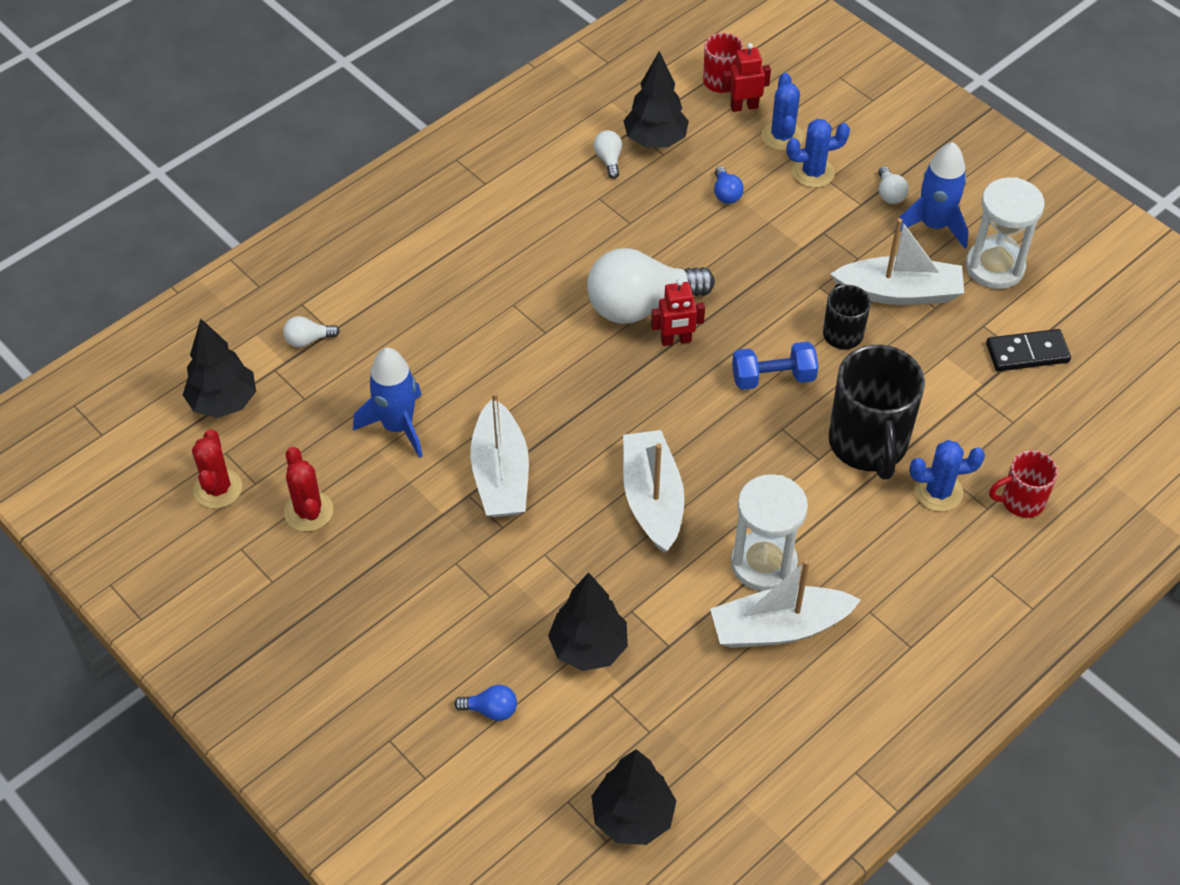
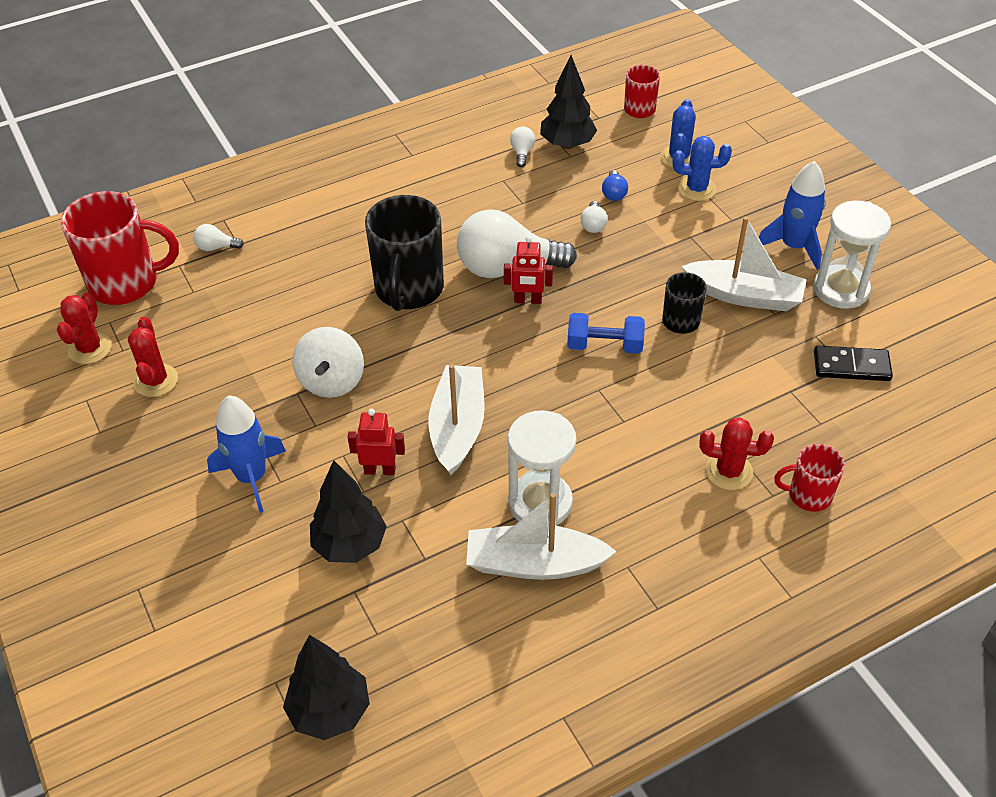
camera: 15 degrees right, 5 degrees down
(223, 402) = (126, 283): black tree -> red mug
(398, 426) = (260, 327): blue rocket -> blue rocket (251, 477)
(491, 710) = (239, 581): blue light bulb -> none
(501, 474) = (331, 381): white boat -> white spinning top
(744, 106) = (653, 131): red robot -> red robot (380, 470)
(868, 444) = (674, 417): black mug -> black mug (408, 290)
(889, 194) = (760, 216): white light bulb -> white light bulb (593, 225)
(938, 492) = (729, 471): blue cactus -> red cactus

